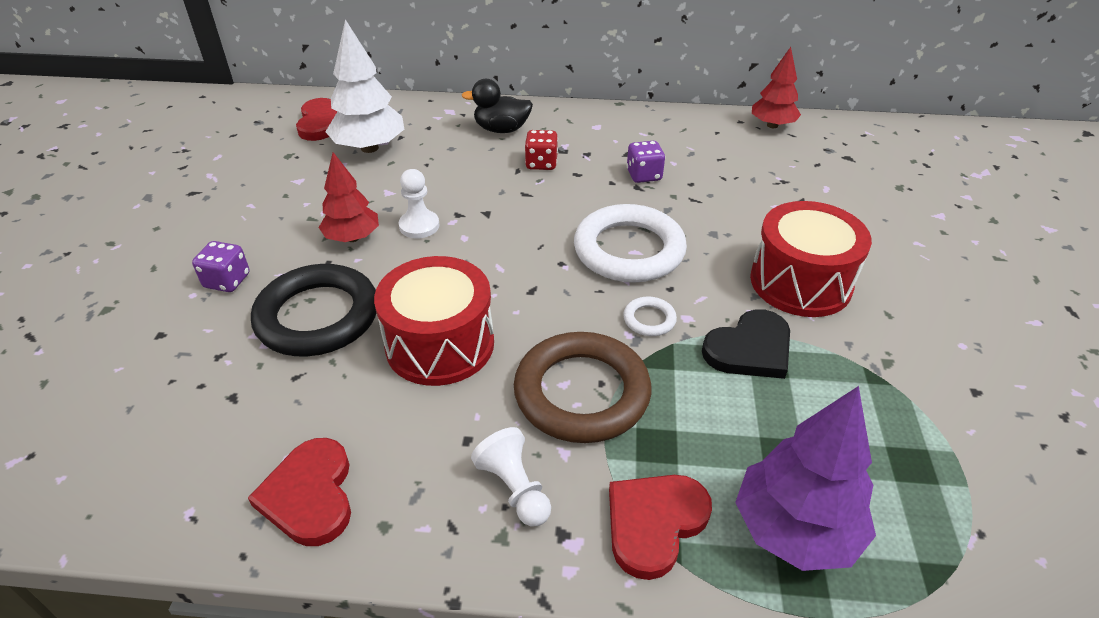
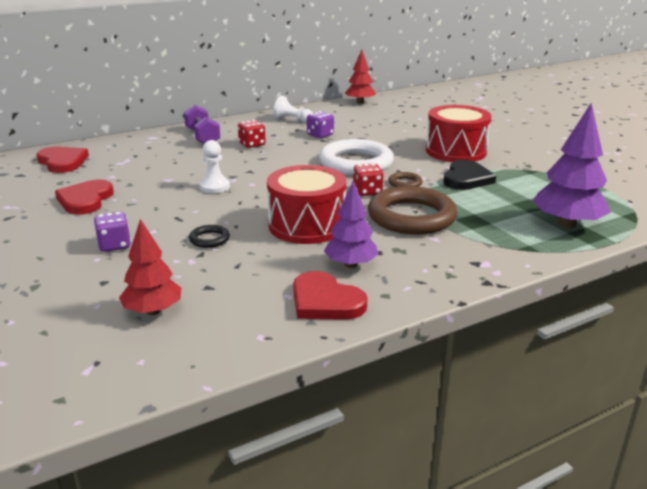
camera: 35 degrees left, 15 degrees down
(318, 316) = (209, 239): black ring -> black ring, size x0.43
(352, 238) = (176, 203): red tree -> red tree (153, 311)
(370, 148) = (120, 165): white tree -> none
(408, 445) = (350, 265): none -> purple tree
(501, 129) = (202, 137): black duck -> purple dumbbell
(515, 488) = (430, 258): white pawn -> white pawn (292, 120)
(581, 314) = (367, 192): none -> red dice
(649, 319) = (405, 183): white ring -> brown ring
(654, 523) = (510, 244): red heart -> red heart (85, 200)

